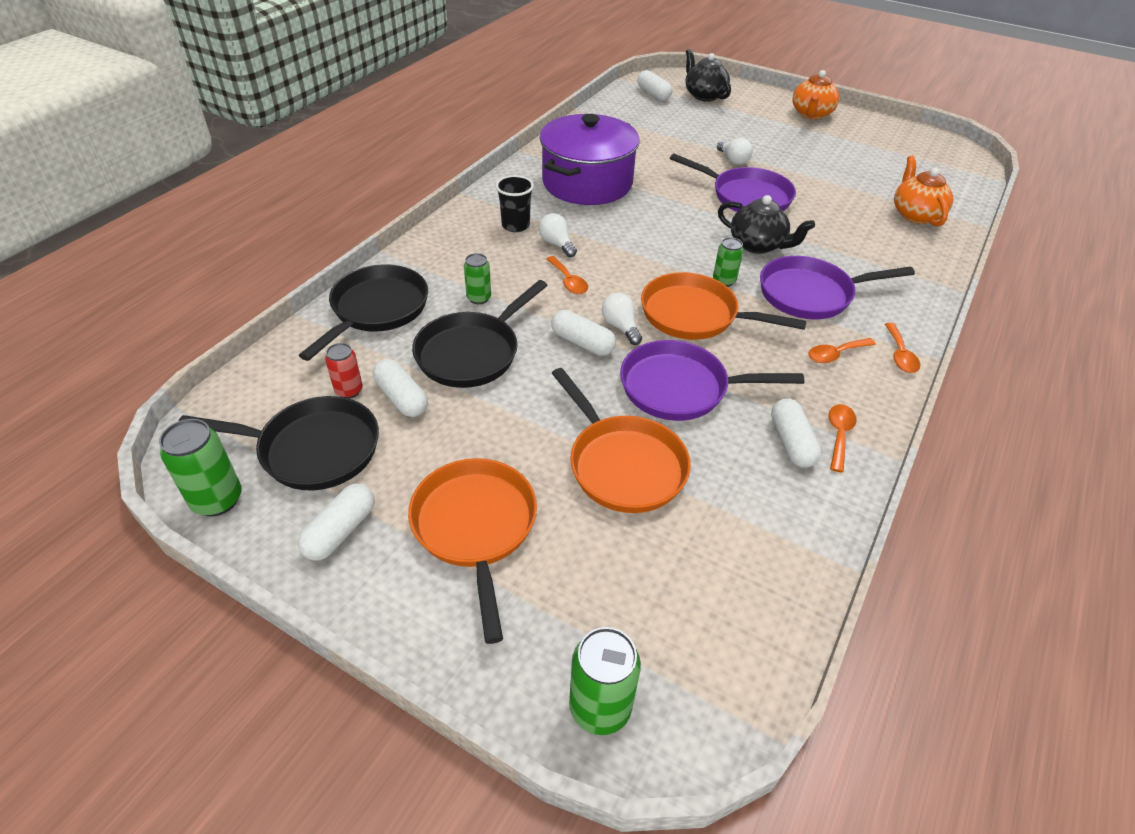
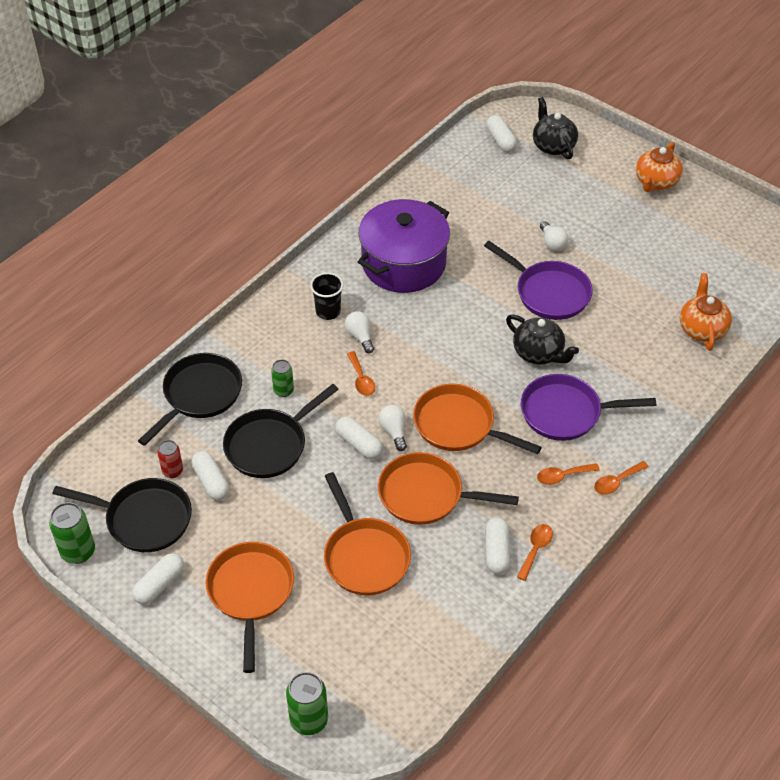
camera: 10 degrees right, 5 degrees up
(680, 388) = (426, 495): purple pan -> orange pan
(724, 281) = (495, 391): green can -> none
(900, 355) = (616, 482): orange spoon -> orange spoon turned 45 degrees clockwise

